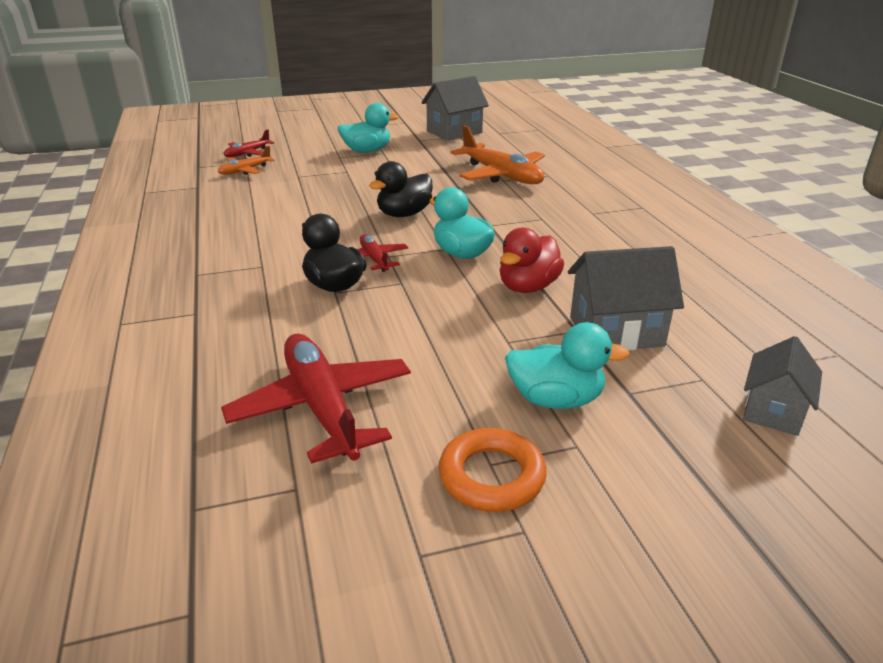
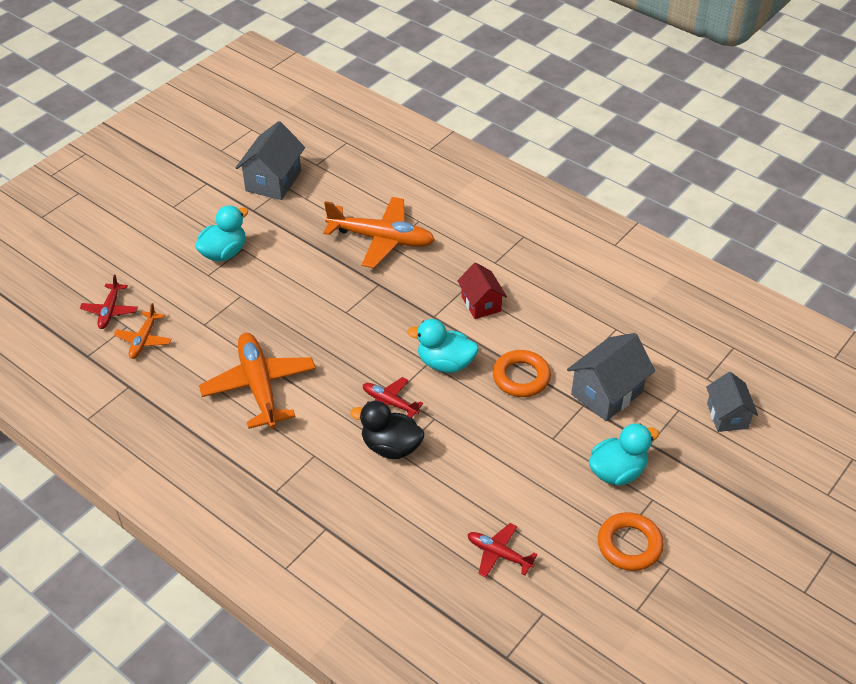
camera: 35 degrees left, 15 degrees up
(284, 215) = (259, 386): none -> orange plane
(322, 407) = (498, 554): red plane -> red plane, size x0.52
(404, 214) = (355, 335): black duck -> none
(528, 287) = (521, 377): red duck -> orange ring
(546, 231) = (481, 304): none -> red house

